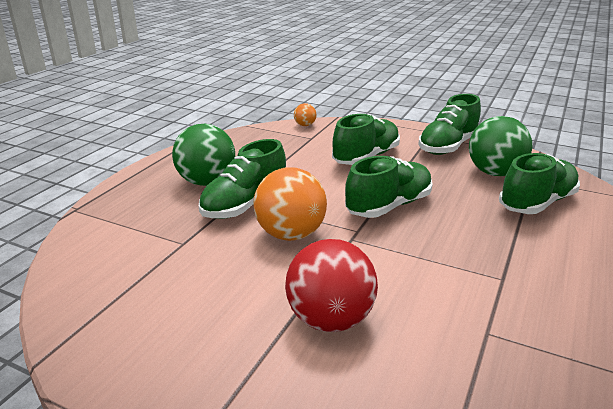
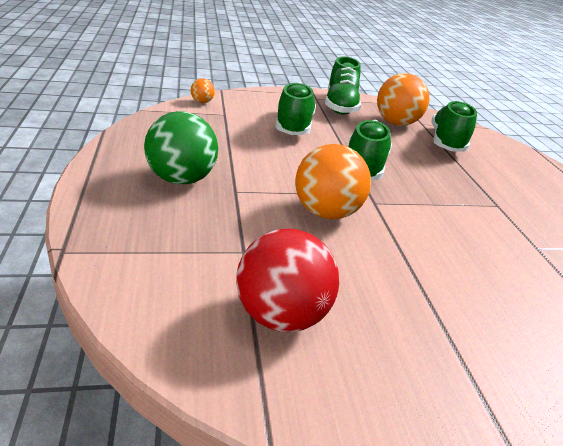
camera: 40 degrees left, 5 degrees up
(245, 205) = (250, 194): green shoe -> none
(330, 319) = (447, 278): red ball -> red ball (281, 315)
(494, 173) = (396, 123): green ball -> orange ball

